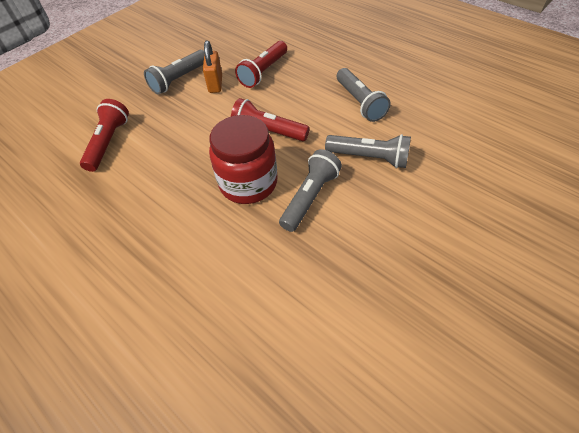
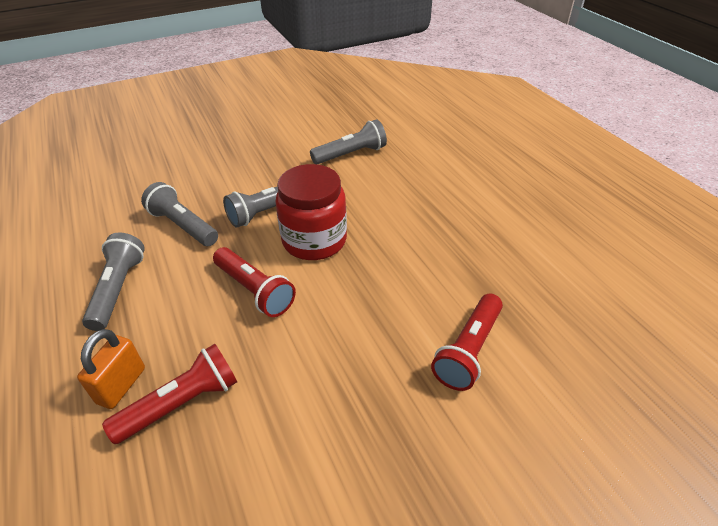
camera: 160 degrees left, 10 degrees down
(179, 79) = (329, 451): grey flashlight -> grey flashlight (351, 154)
(215, 84) = (273, 408): orange padlock -> orange padlock (121, 385)

